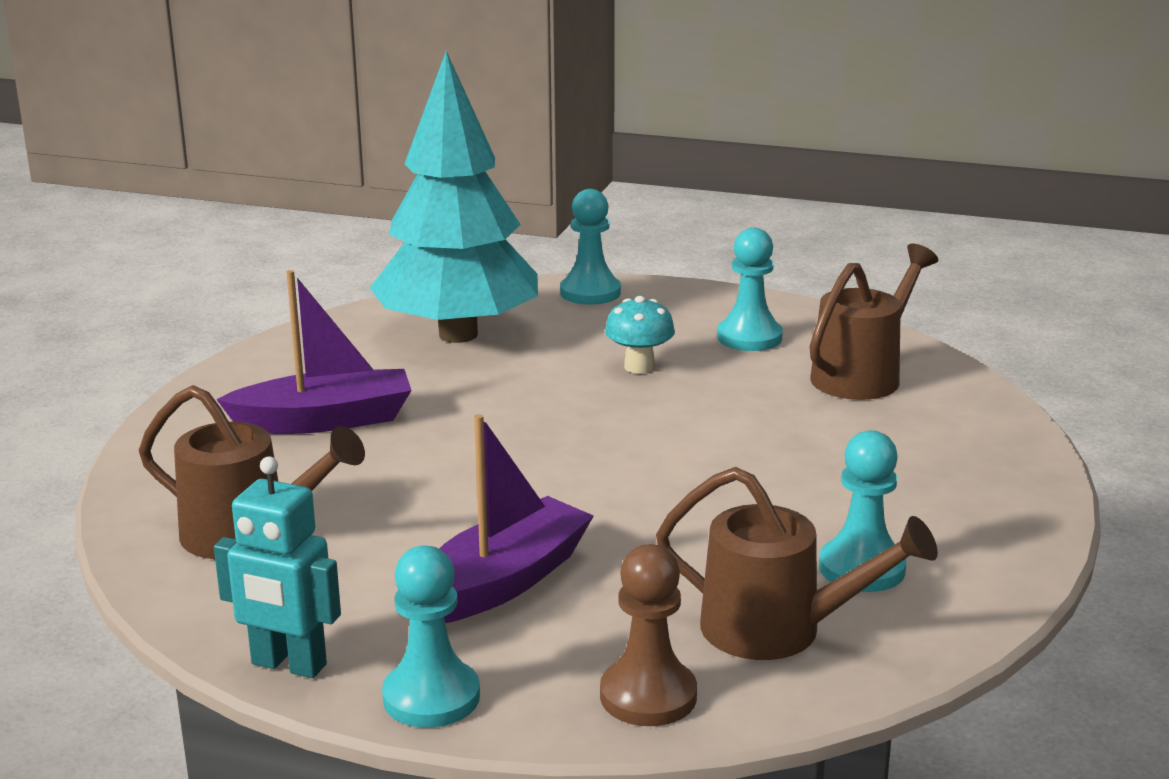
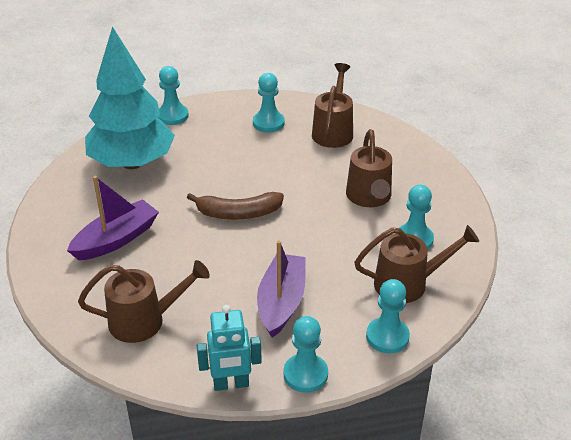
camera: 30 degrees left, 15 degrees up
(561, 441) = (238, 213): none -> brown banana
(639, 367) = (235, 156): turquoise mushroom -> none
(648, 696) = (387, 337): brown pawn -> turquoise pawn
(834, 484) = (369, 198): none -> brown watering can

